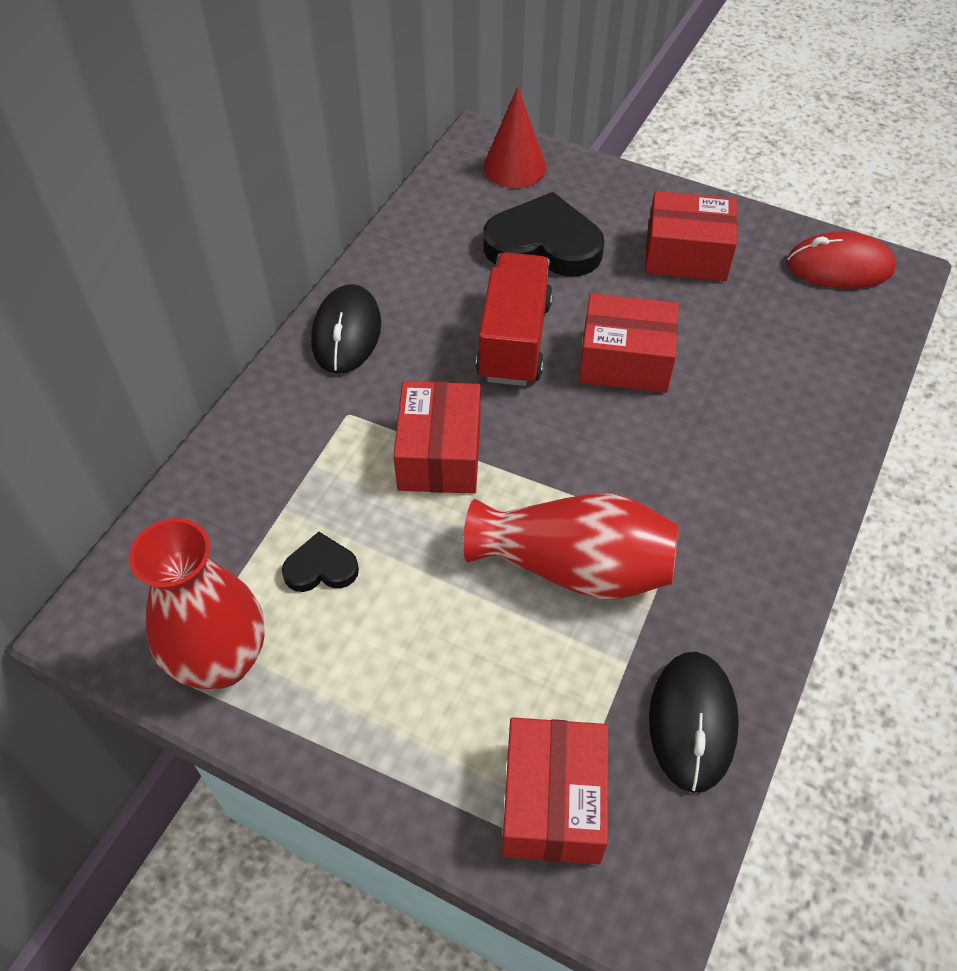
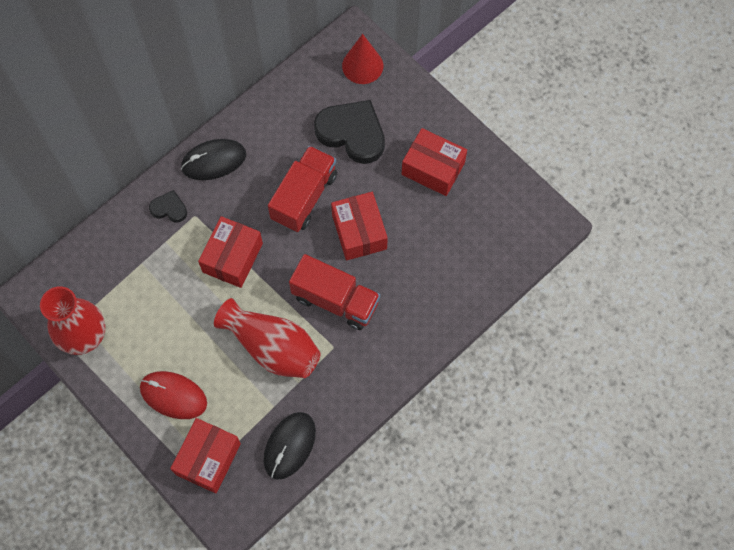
camera: 20 degrees right, 15 degrees up
(321, 568) = (148, 303): black heart -> black heart (169, 208)
(346, 333) = (214, 161): black mouse -> black mouse turned 45 degrees clockwise
(625, 361) = (359, 232): red box -> red box turned 45 degrees clockwise
(641, 464) = (335, 300): none -> red truck
(839, 267) = (520, 207): red mouse -> red mouse (173, 395)

